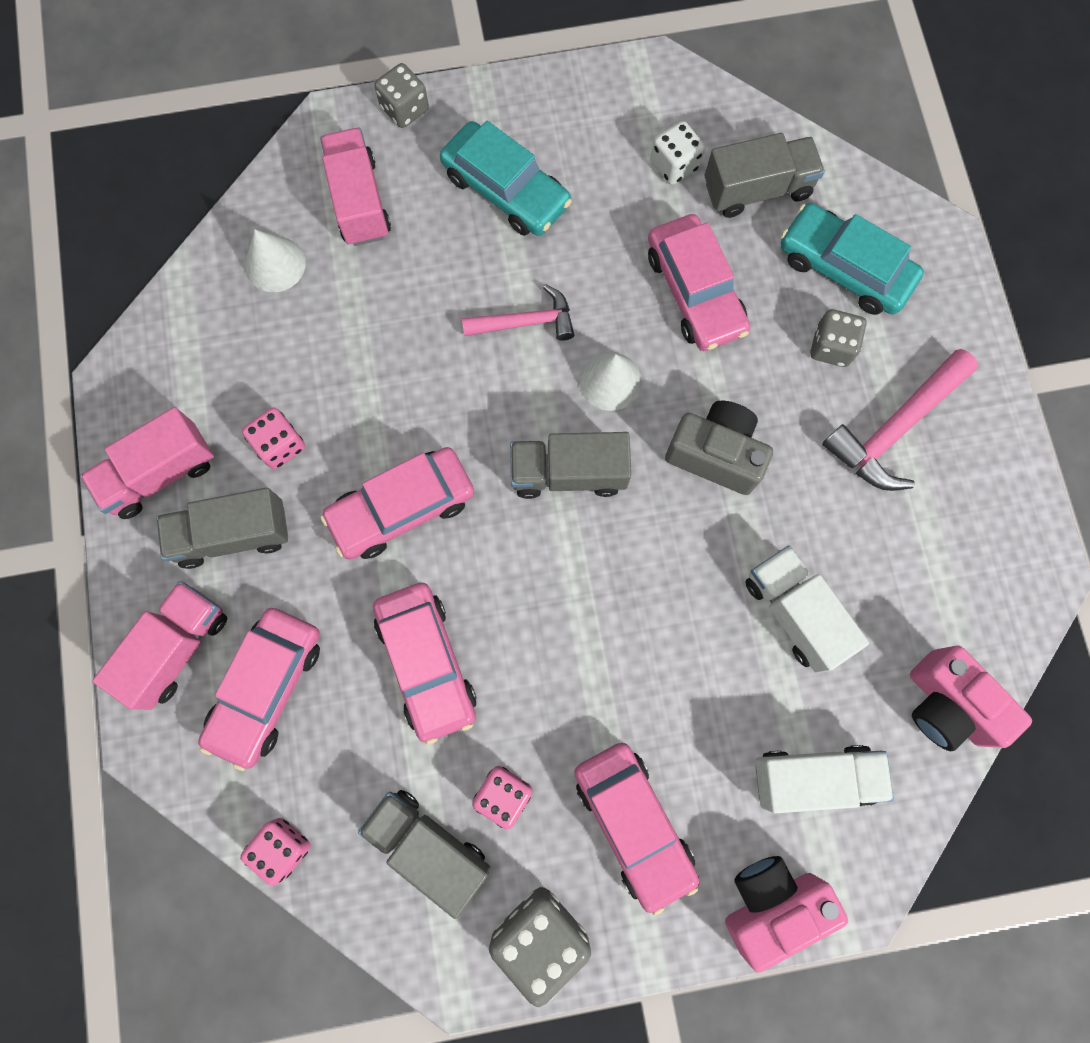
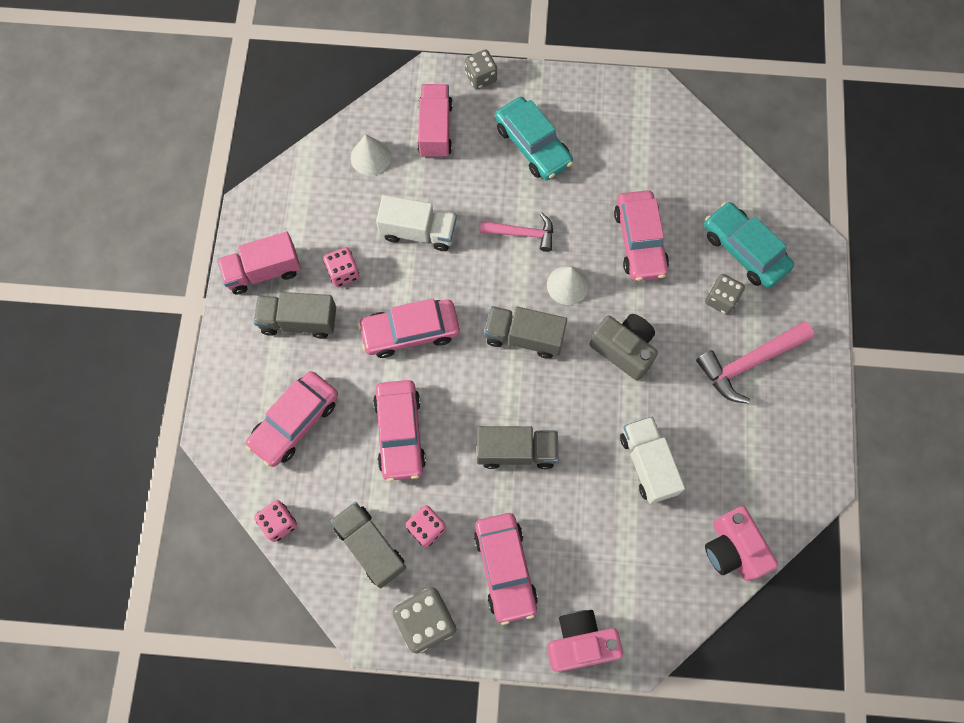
camera: 15 degrees right, 5 degrees down
(177, 648) = (245, 382): pink truck -> none
(674, 165) = (649, 155): white dice -> none
(757, 189) = (700, 184): grey truck -> grey truck (516, 451)
(813, 777) = (630, 572): white truck -> white truck (418, 232)

